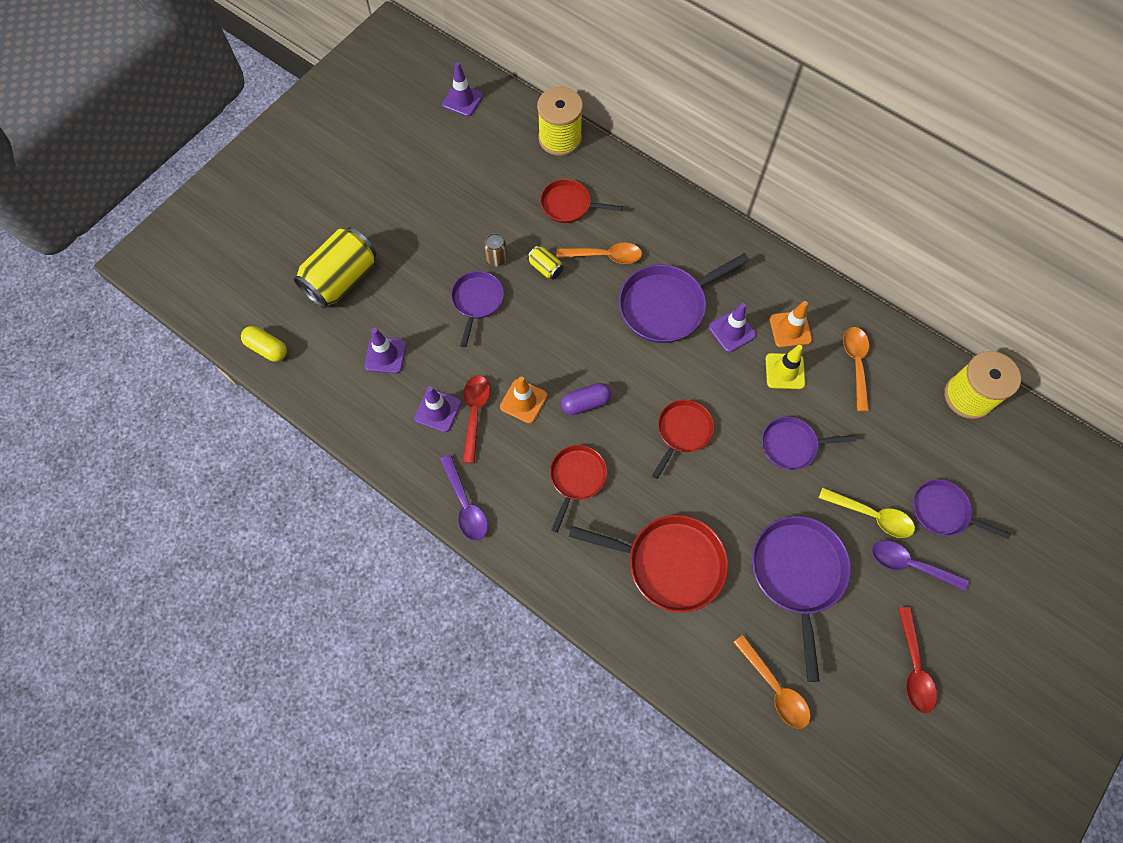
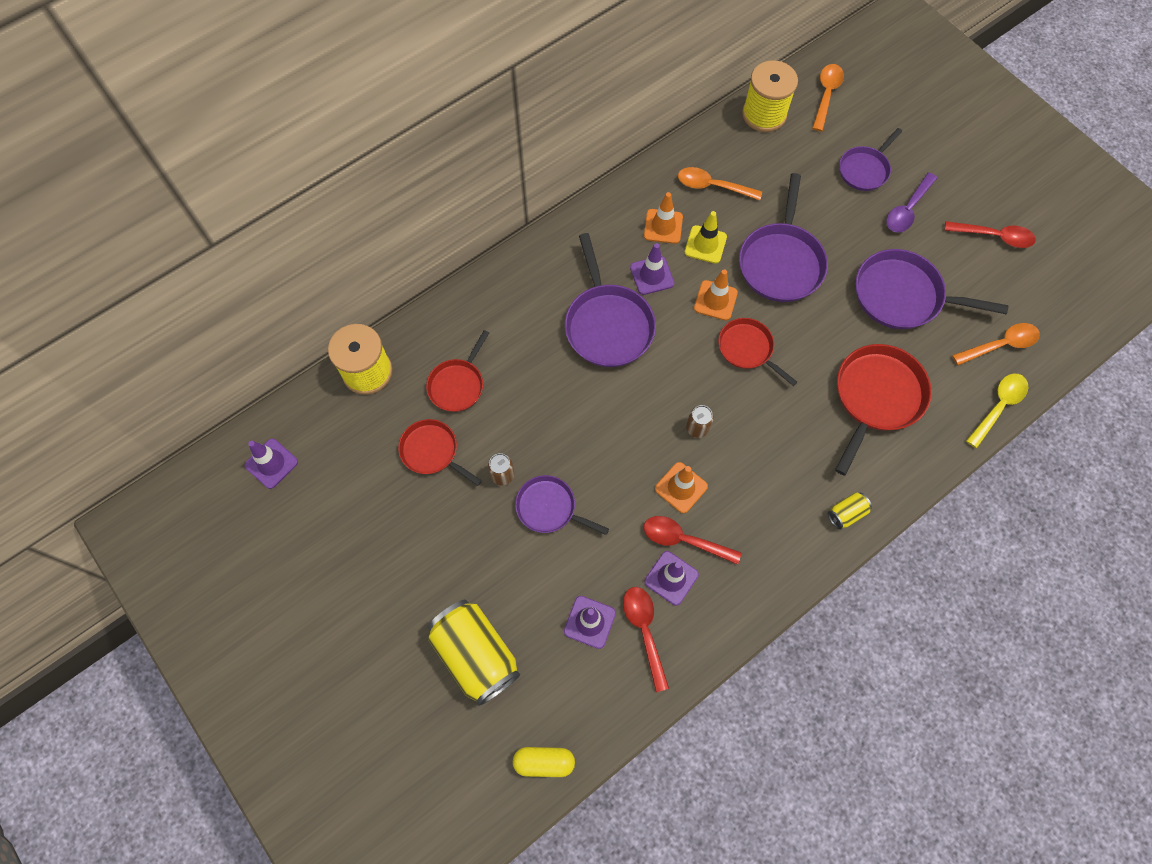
camera: 75 degrees left, 0 degrees up
(267, 348) = (544, 762): yellow capsule -> yellow capsule turned 45 degrees clockwise
(386, 399) = (644, 631): none -> red spoon
(465, 505) = (784, 572): purple spoon -> none
(545, 268) = (529, 428): yellow can -> yellow can (846, 513)
(576, 478) = (776, 457): red pan -> red pan (432, 451)
(585, 403) = (697, 428): purple capsule -> brown can
(605, 256) = (532, 366): orange spoon -> orange spoon (826, 95)
(725, 392) = (715, 300): none -> orange traffic cone
(792, 445) = (781, 262): purple pan -> purple pan, size x1.64
(871, 515) = (859, 222): yellow spoon -> yellow spoon (998, 406)

